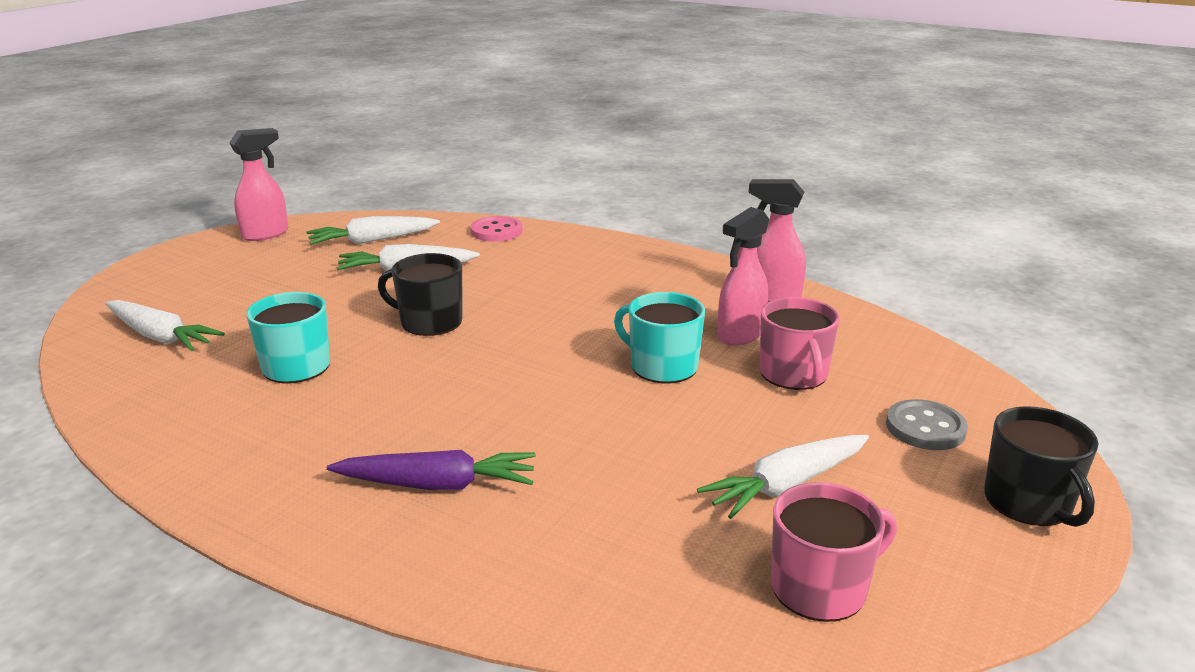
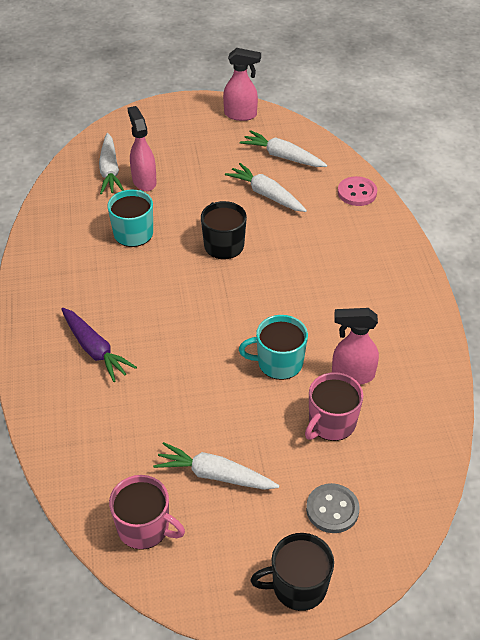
camera: 50 degrees right, 20 degrees up
(662, 366) = (278, 363): turquoise mug -> turquoise mug turned 90 degrees counterclockwise
(772, 296) = (421, 363): pink spray bottle -> pink spray bottle (144, 181)
(1029, 502) = (298, 586): black mug -> black mug turned 45 degrees clockwise

